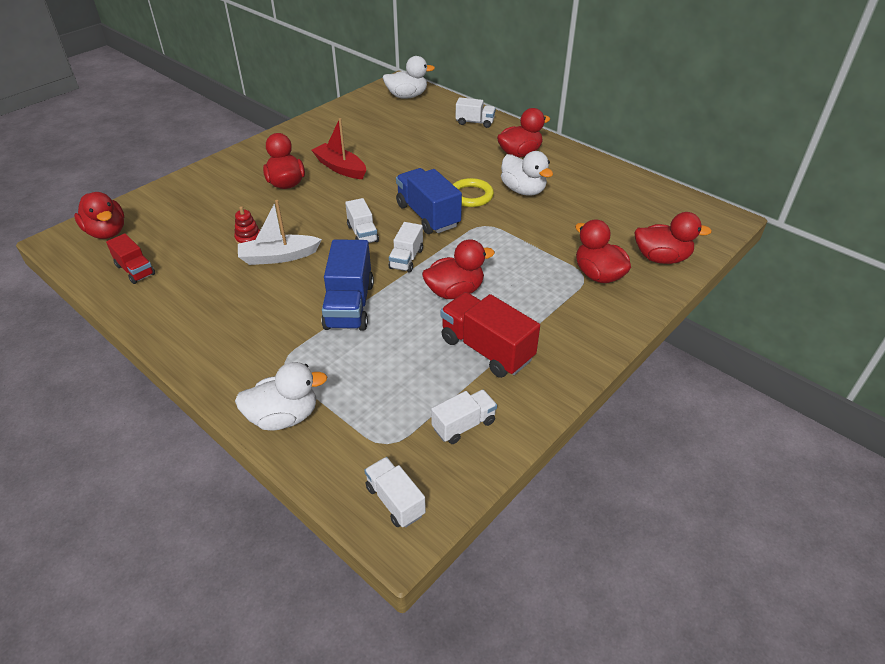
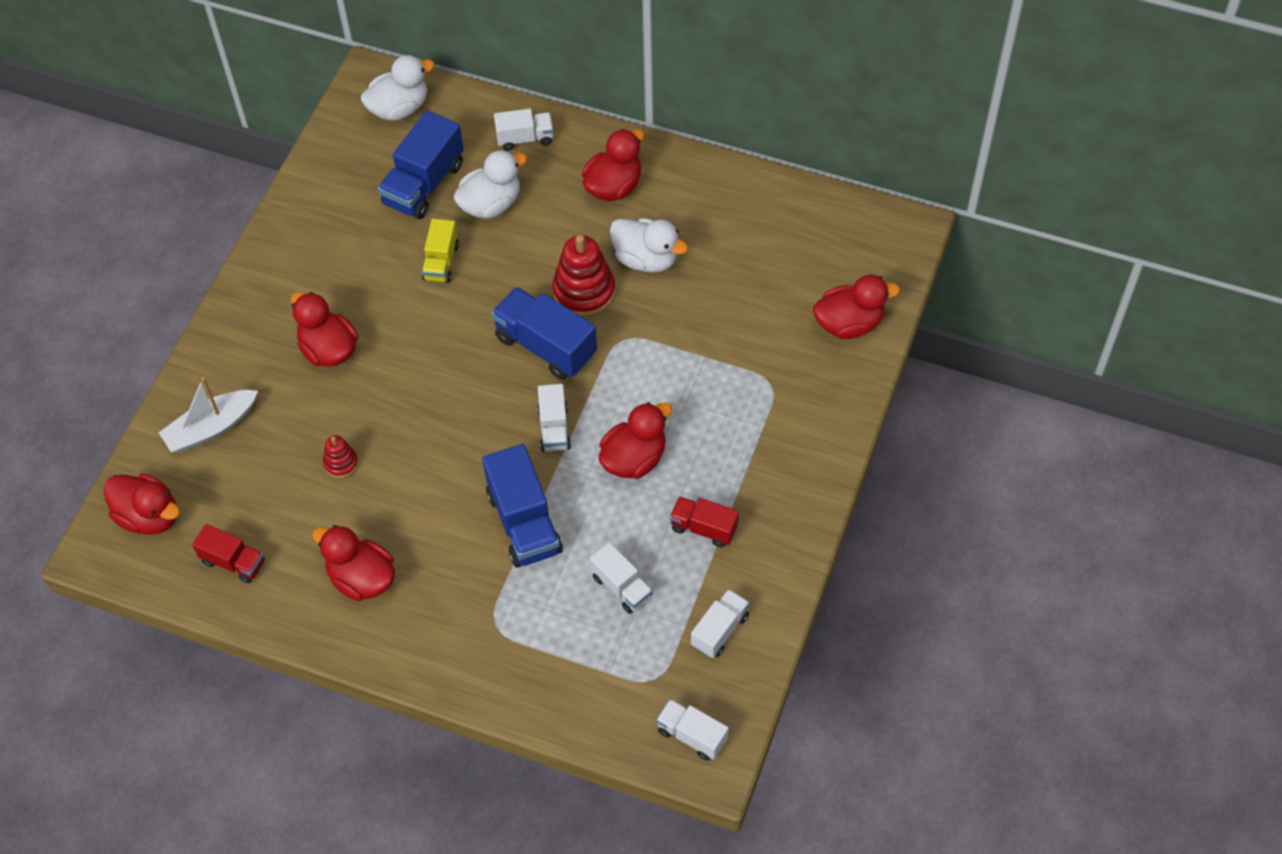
camera: 20 degrees left, 15 degrees up
(278, 257) = (397, 479): white boat -> white boat (211, 428)
(284, 417) = (534, 689): white duck -> white duck (491, 204)
(340, 168) = (385, 295): red boat -> none
(362, 233) = (480, 405): white truck -> white truck (621, 587)
(386, 161) = (441, 262): none -> yellow truck
(399, 127) = (424, 184): none -> blue truck
(471, 196) = (584, 291): yellow ring -> red stacking toy
(487, 349) = (703, 528): red truck -> red truck, size x0.59
(598, 275) = (786, 376): red duck -> red duck (362, 578)

